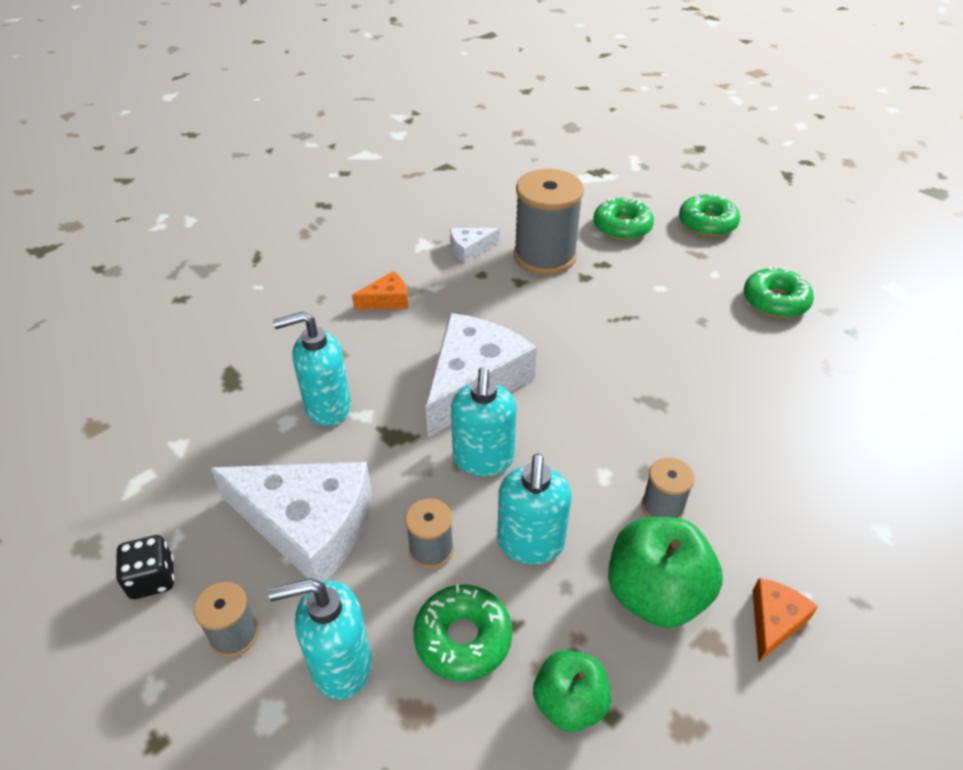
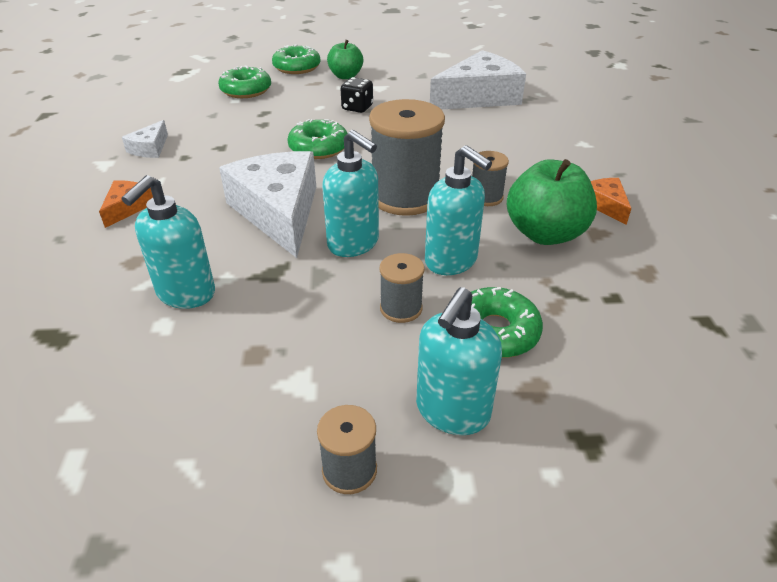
camera: 50 degrees left, 5 degrees down
(152, 579) = (213, 509): black dice -> black dice (357, 108)
(308, 525) = (293, 365): white cheese -> white cheese (479, 97)
(544, 256) = (216, 126): grey spool -> grey spool (405, 197)
(569, 703) = (591, 309): green apple -> green apple (345, 76)
(775, 301) = (390, 83): green donut -> green donut (319, 148)

